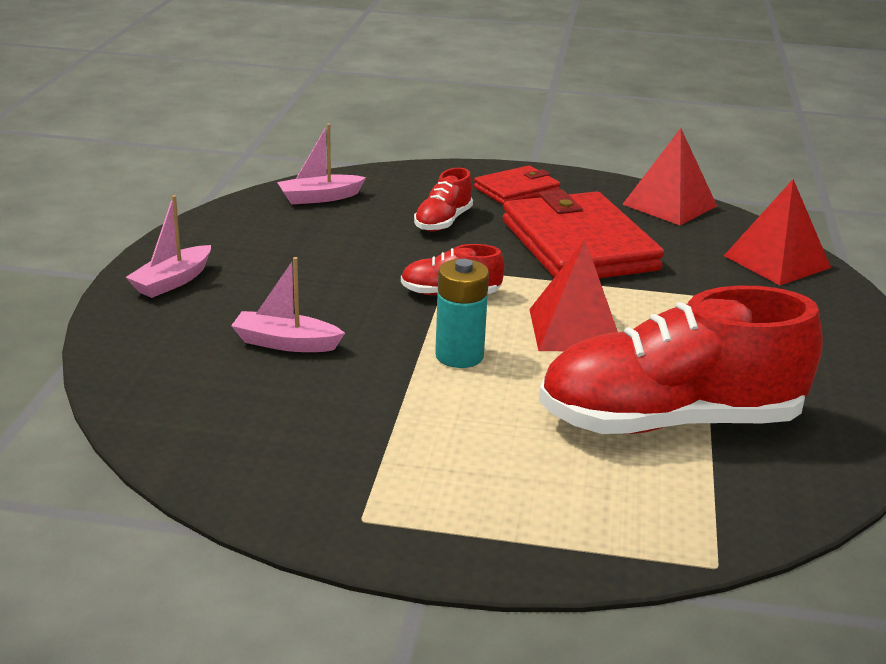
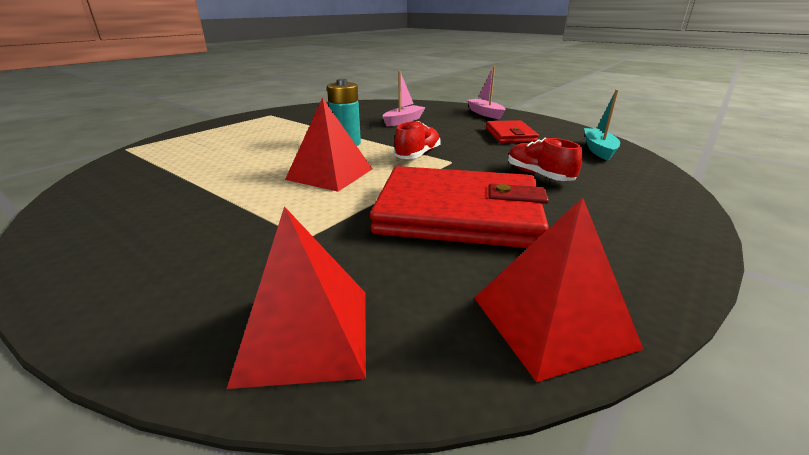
camera: 120 degrees right, 0 degrees up
(320, 198) = (598, 150): pink boat -> turquoise boat
(517, 190) = (618, 222): red wallet -> red wallet (510, 135)
(669, 422) = (207, 169): red shoe -> none

